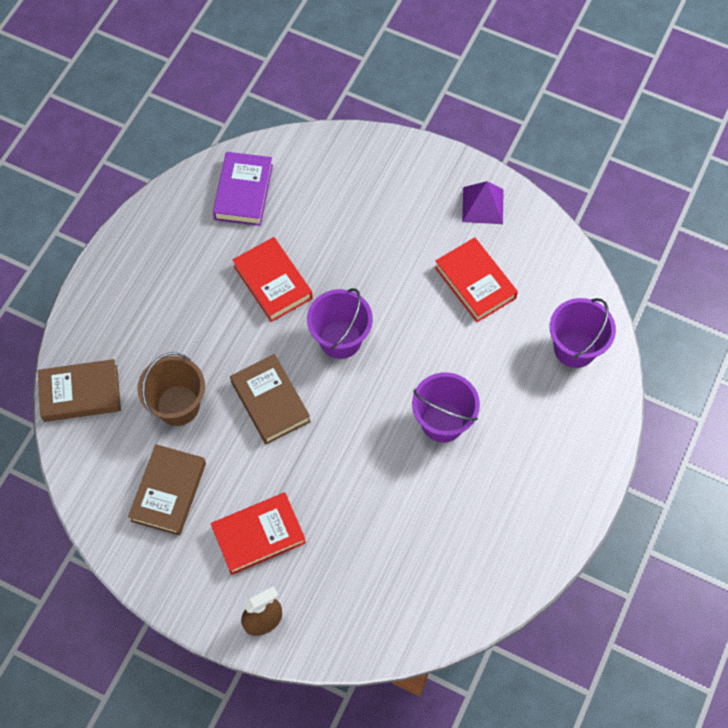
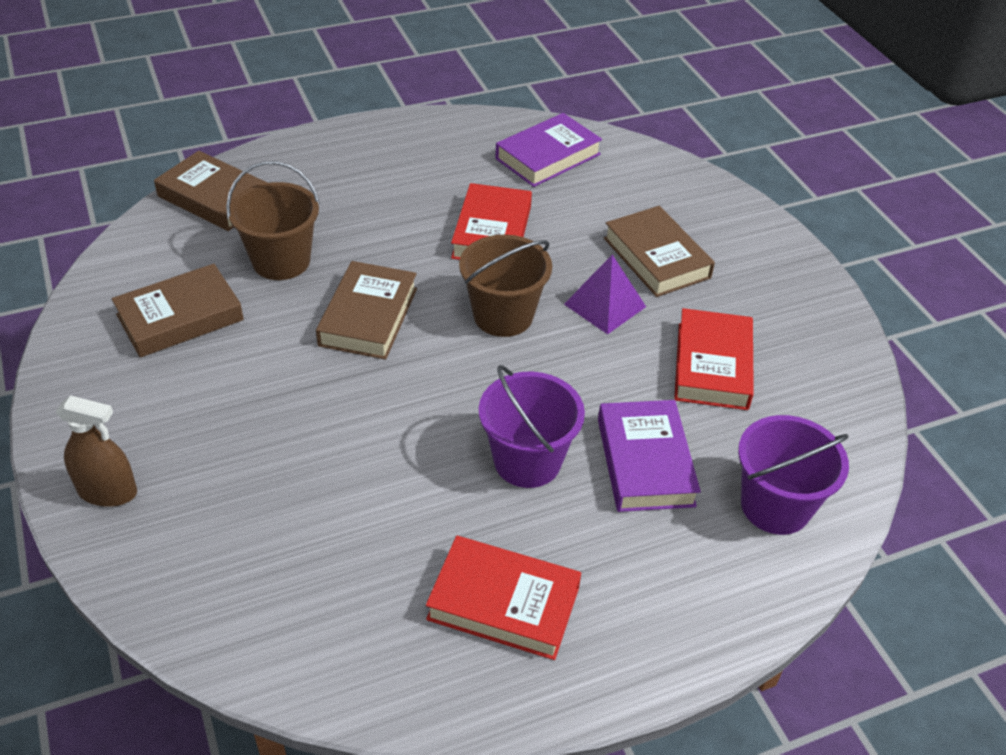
camera: 40 degrees right, 20 degrees down
(259, 535) = (208, 414): red book -> red book (503, 603)
(340, 339) = (503, 316): purple bucket -> brown bucket
(380, 227) = (656, 258): none -> brown book
(483, 205) = (796, 308): purple pyramid -> purple pyramid (605, 305)
(496, 373) = (645, 462): none -> purple book

